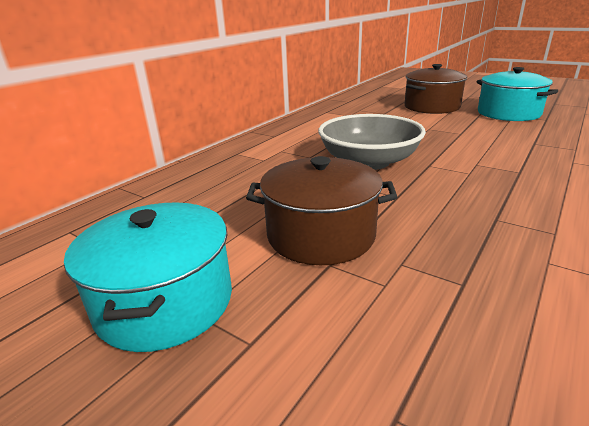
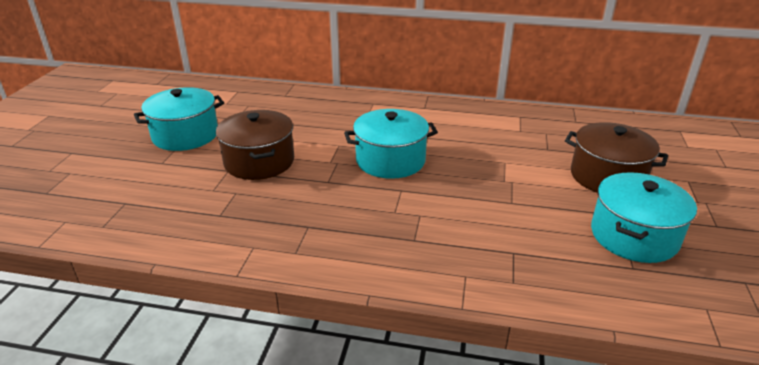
camera: 65 degrees right, 5 degrees up
(369, 162) = (390, 160): grey bowl -> turquoise pot

